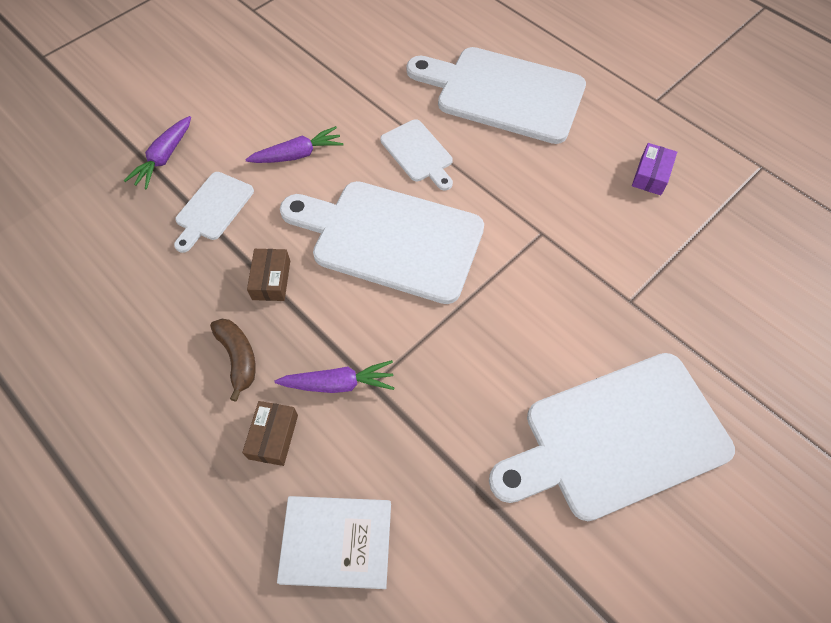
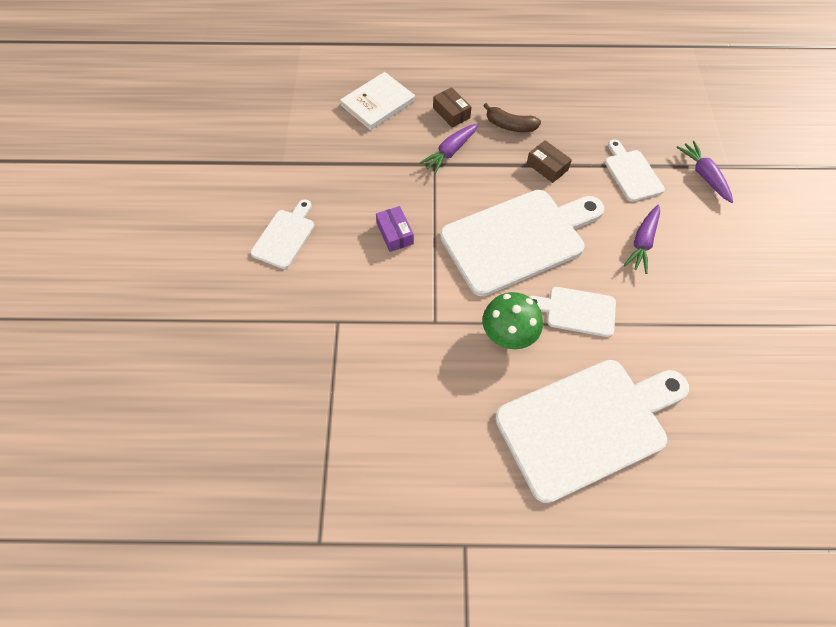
camera: 135 degrees right, 0 degrees up
(491, 179) = (508, 334): none -> green mushroom
(617, 437) = (285, 236): white cutting board -> white cutting board, size x0.49
(651, 175) = (402, 444): purple box -> purple box (395, 233)

